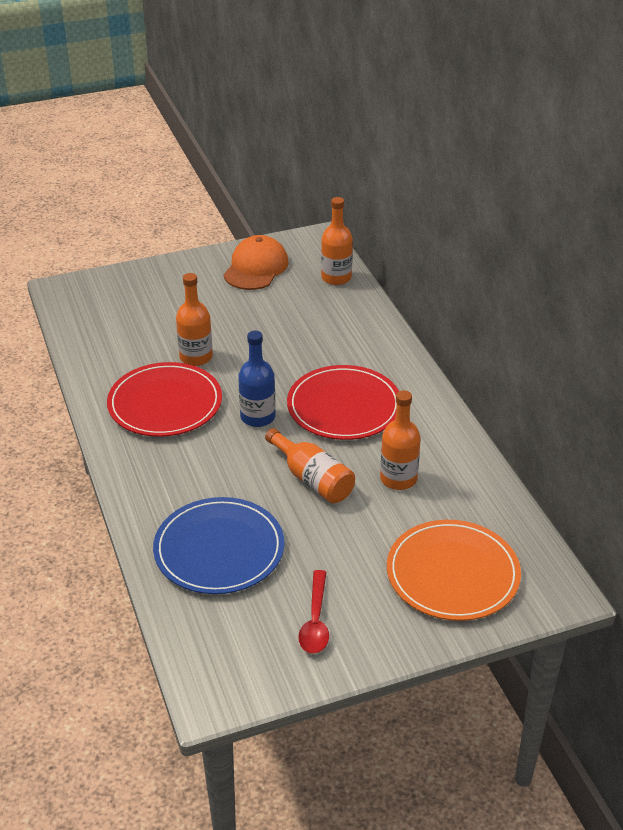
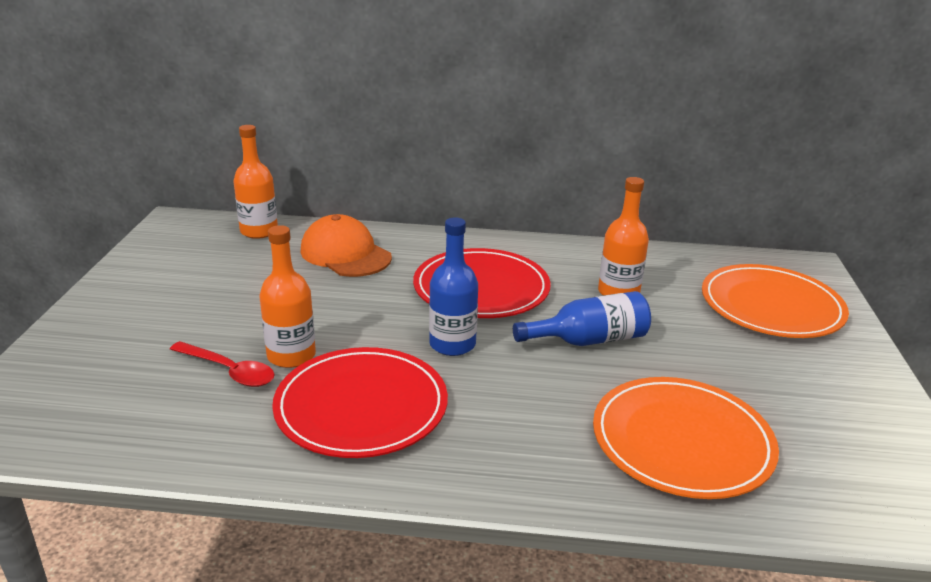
camera: 65 degrees left, 10 degrees down
(219, 549) = (682, 441): blue plate -> orange plate
(256, 268) = (171, 268): orange cap -> orange cap (345, 254)
(312, 479) = (589, 340): orange bottle -> blue bottle
(315, 621) = (827, 404): red spoon -> red spoon (229, 371)

